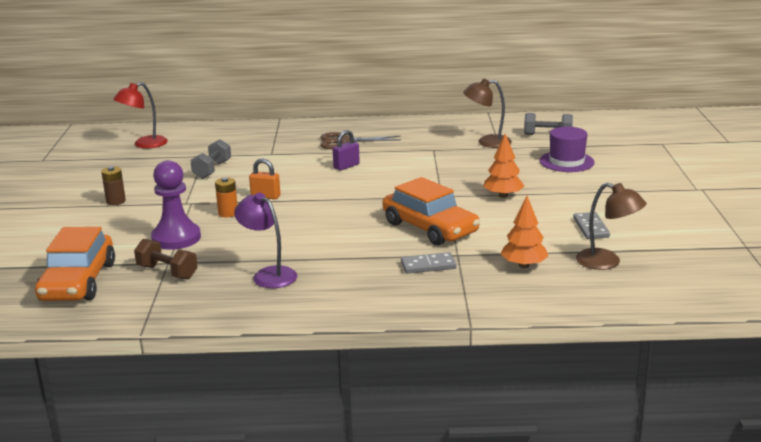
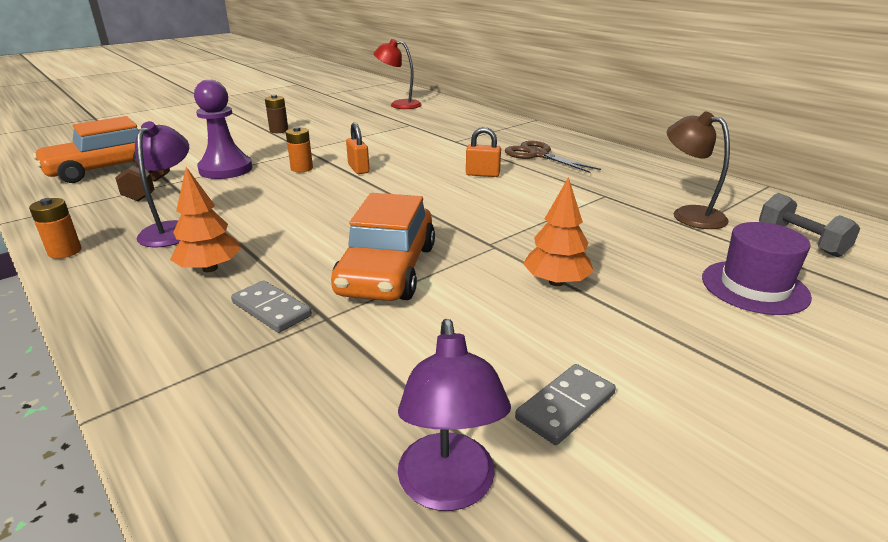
camera: 50 degrees right, 5 degrees up
(212, 170) = (385, 135): grey dumbbell -> none
(246, 314) = (65, 251): none -> orange battery
(346, 166) = (482, 174): purple padlock -> orange padlock
(523, 265) = (343, 390): orange tree -> orange tree (210, 268)
(607, 262) = (448, 489): brown lamp -> purple lamp

